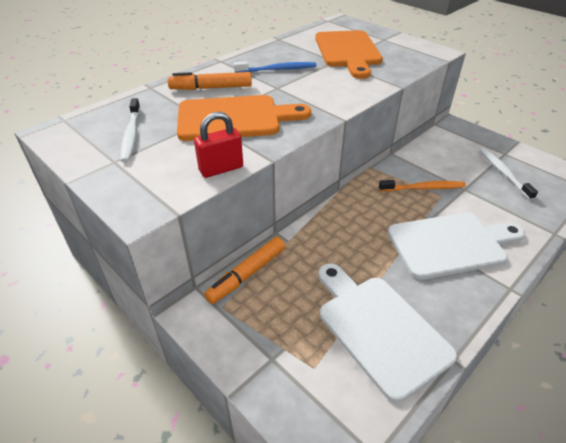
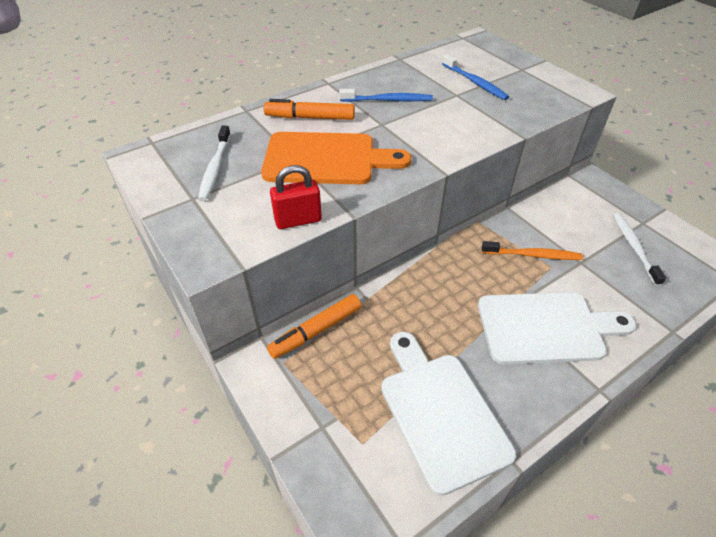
camera: 10 degrees right, 5 degrees up
(348, 51) = (475, 82): orange cutting board -> blue toothbrush

